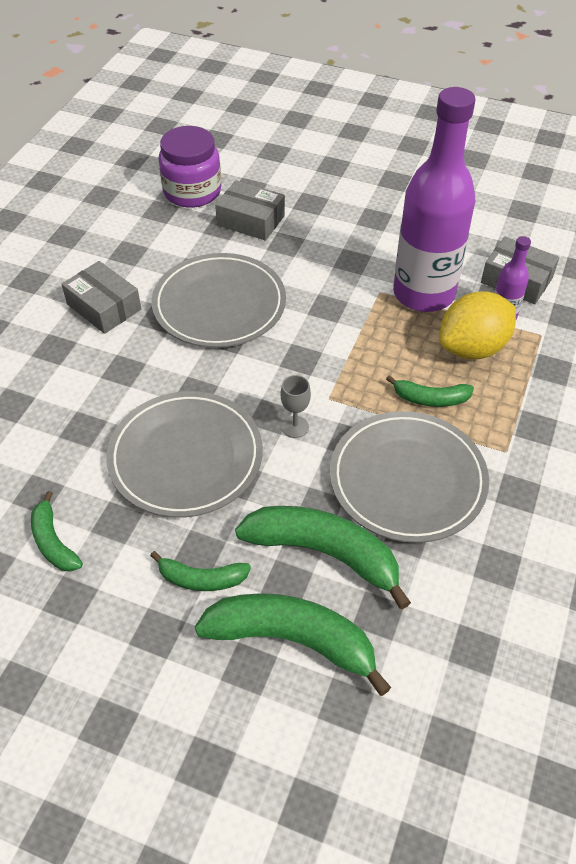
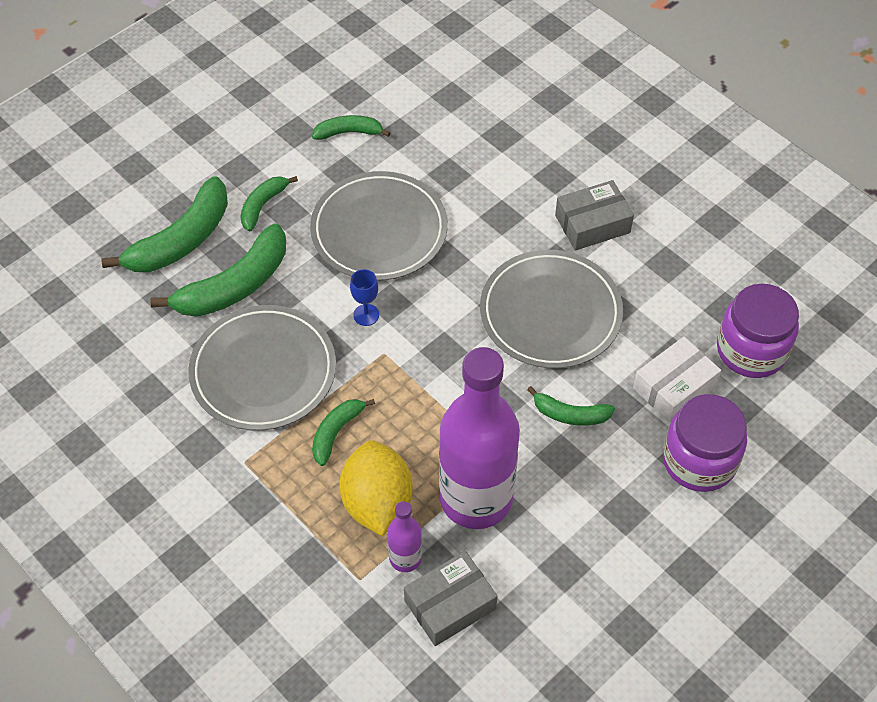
camera: 115 degrees right, 5 degrees up
(250, 220) = (674, 387): grey box -> white box
(295, 427) = (366, 315): grey goblet -> blue goblet
(307, 195) = (699, 460): none -> purple jar
(312, 266) = (570, 414): none -> green banana

